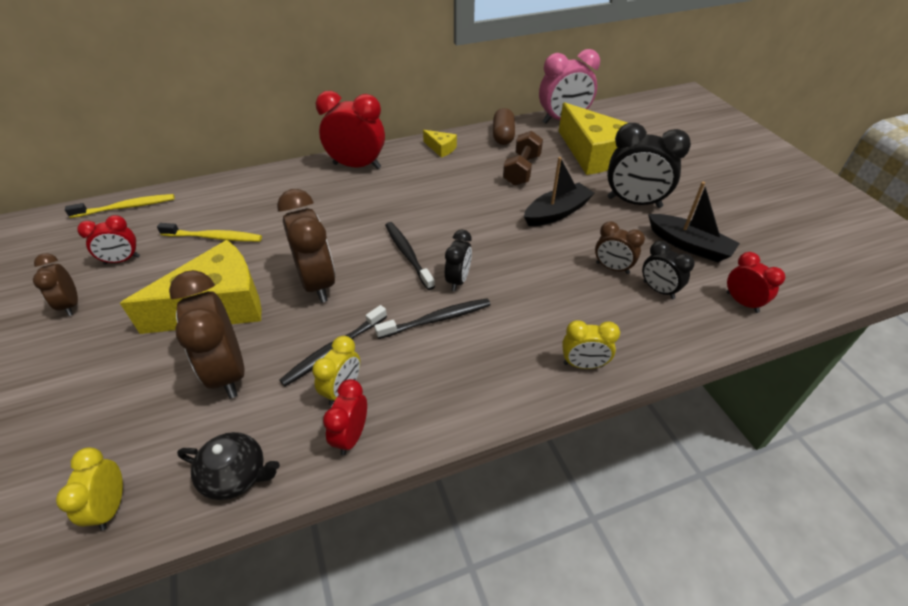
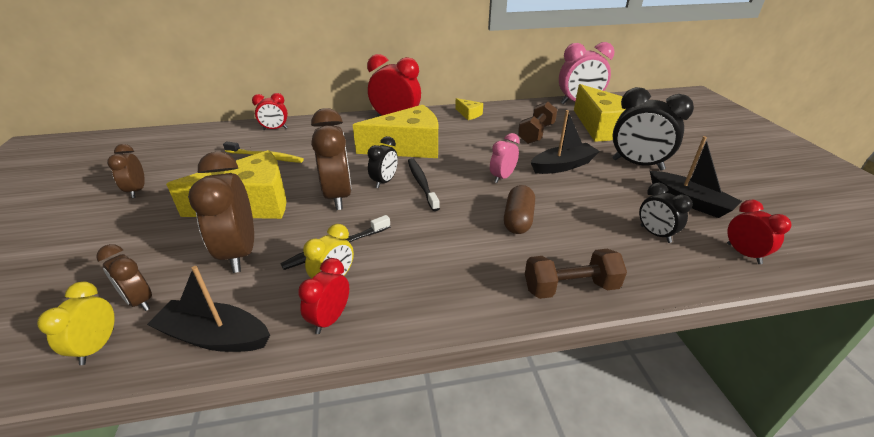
camera: 10 degrees right, 10 degrees down
(122, 260) = (189, 165): red clock -> red clock (275, 129)
(126, 207) = (207, 132): yellow toothbrush -> none
(236, 475) = (214, 336): black teapot -> black boat
(380, 204) = (408, 147): none -> yellow cheese
(437, 319) = (435, 234): black toothbrush -> none
(458, 280) = (462, 206): black clock -> black clock (384, 182)
(494, 236) = (502, 177): none -> pink clock
(503, 136) = (524, 110): brown capsule -> brown capsule (518, 220)
(583, 364) = (570, 287): yellow clock -> brown dumbbell
(612, 268) = (610, 212): brown clock -> brown clock (139, 301)

